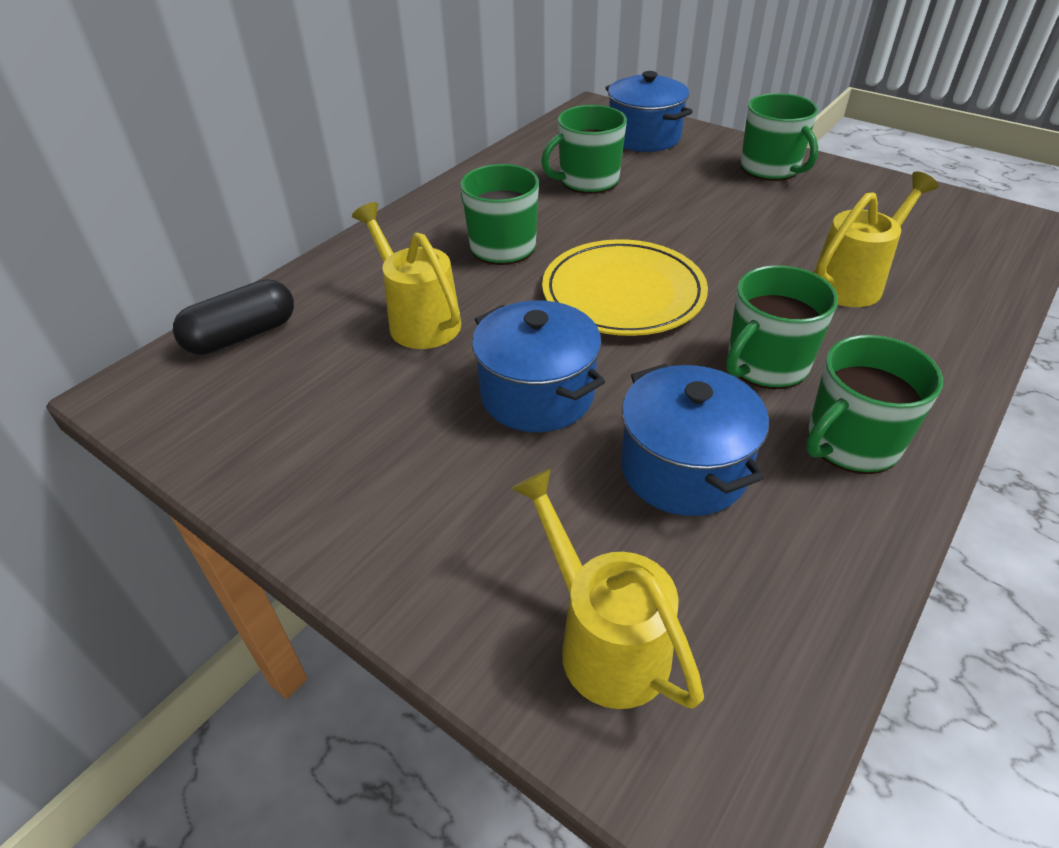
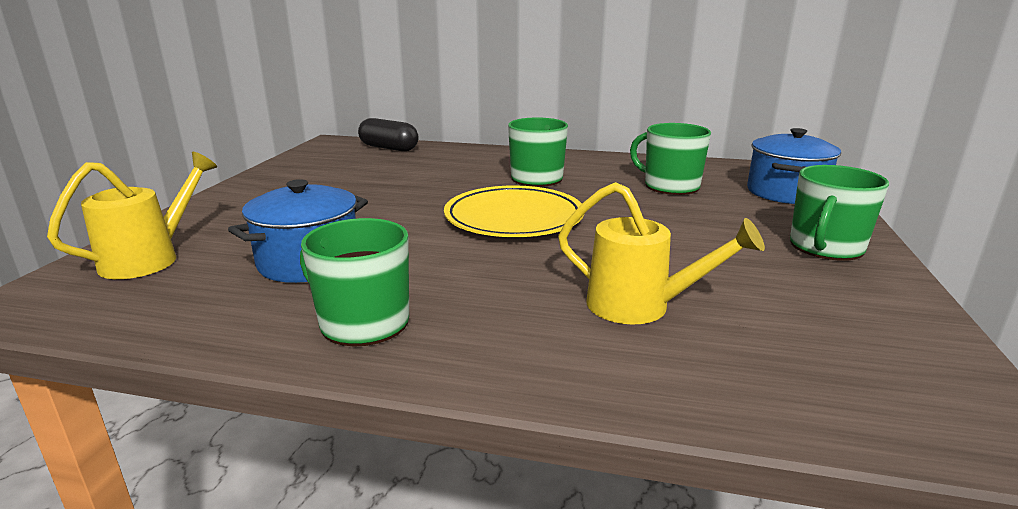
camera: 65 degrees right, 20 degrees down
(419, 320) = (431, 174): yellow watering can -> none
(537, 394) = (372, 212): blue pot -> none
(766, 365) = (456, 277): green mug -> none

